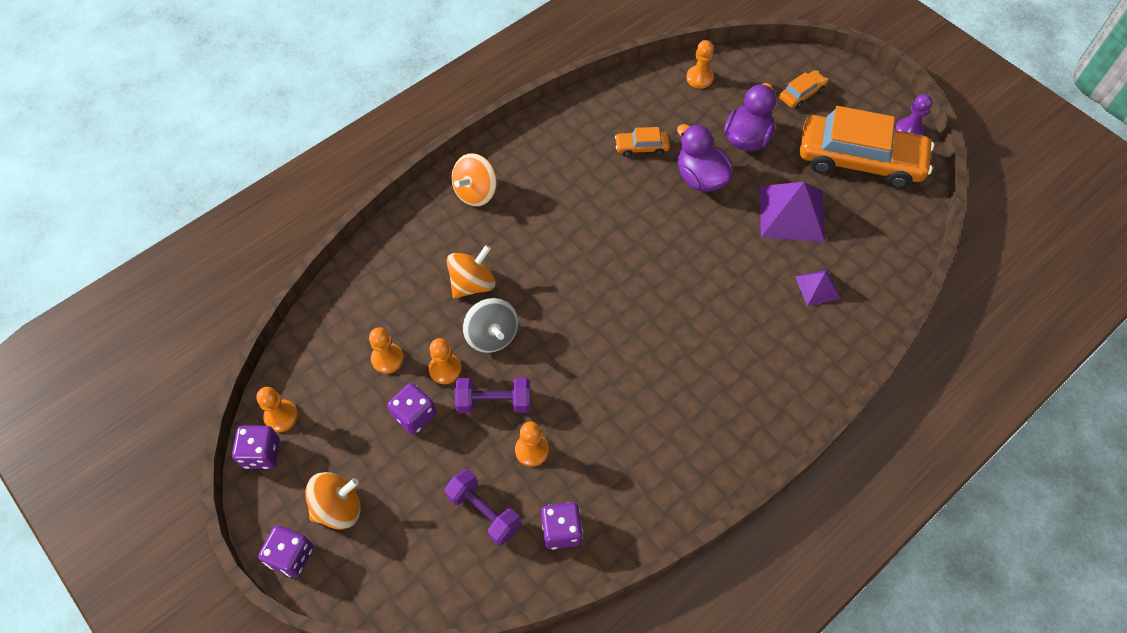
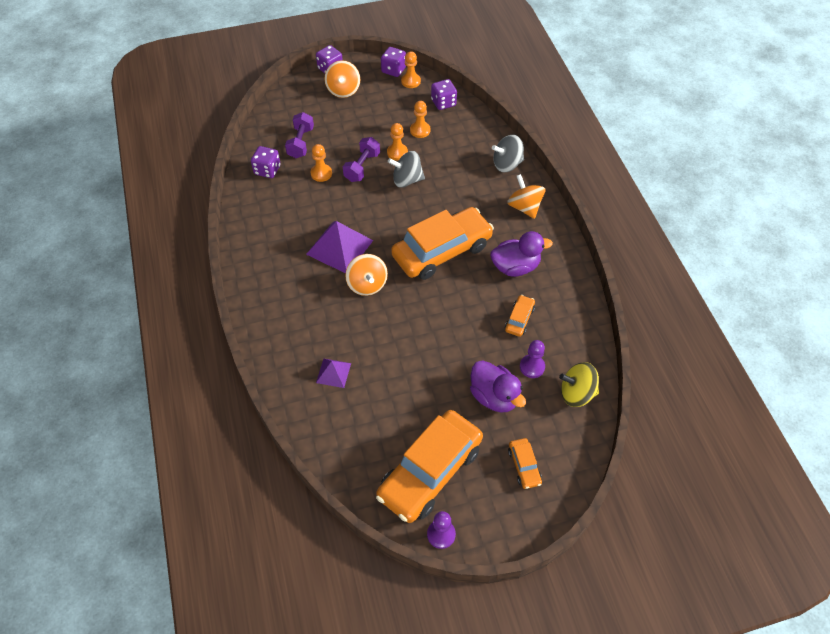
camera: 115 degrees right, 5 degrees down
(410, 233) = (507, 164): none -> grey spinning top
(414, 415) = (376, 132): purple dice -> purple dice (443, 103)
(472, 284) = (450, 183): orange spinning top -> orange spinning top (367, 284)
(484, 512) = (300, 143): purple dumbbell -> purple dumbbell turned 60 degrees counterclockwise
(590, 250) = (442, 251): none -> orange car
(693, 119) = (532, 367): none -> purple pawn
(699, 78) = (576, 393): orange pawn -> yellow spinning top
(700, 178) = (470, 345): purple duck -> purple duck (515, 267)
(792, 213) = (405, 390): purple pyramid -> purple pyramid (339, 247)

